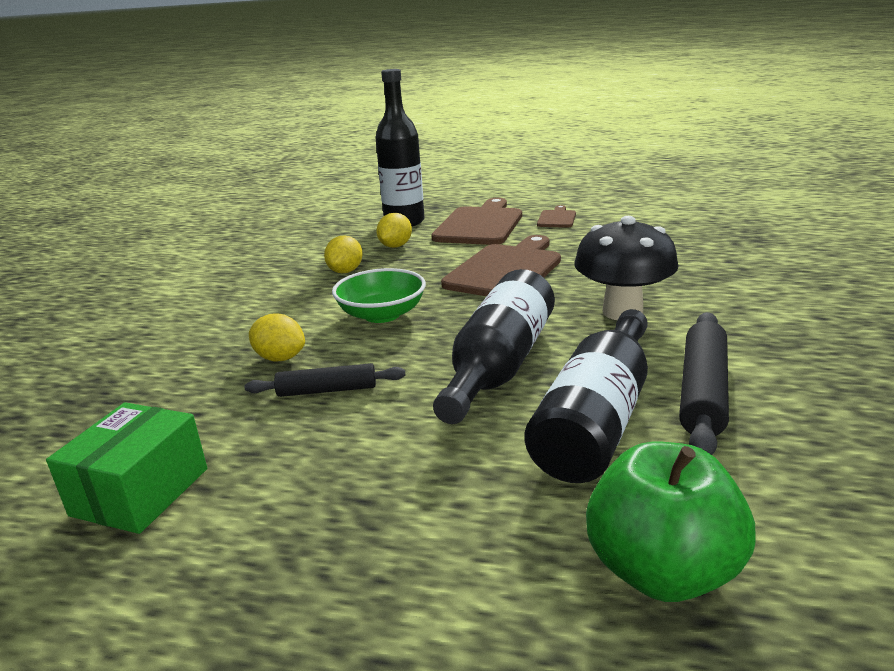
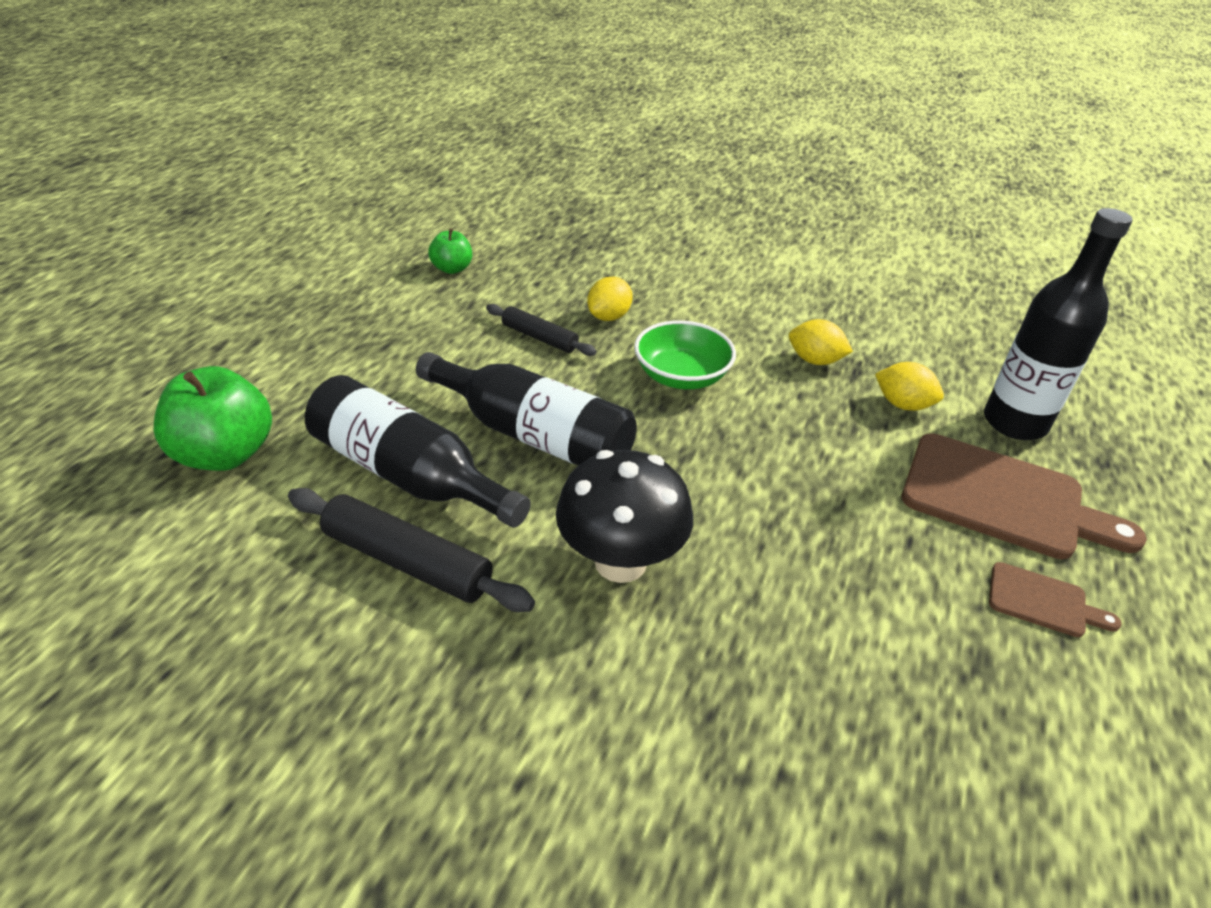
camera: 95 degrees right, 15 degrees up
(140, 492) = (452, 269): green box -> green apple
(327, 390) = (539, 337): black rolling pin -> black rolling pin turned 60 degrees counterclockwise
(506, 270) = (793, 489): brown cutting board -> none

